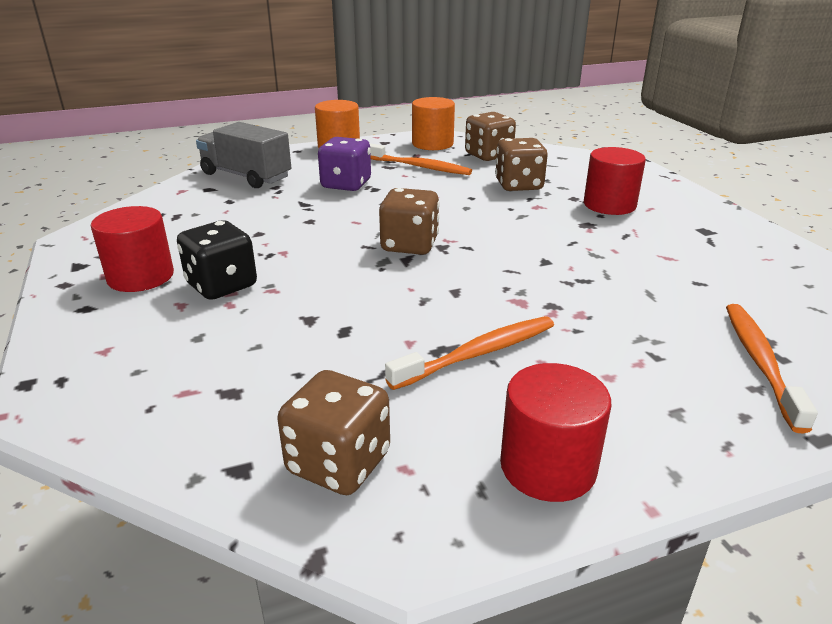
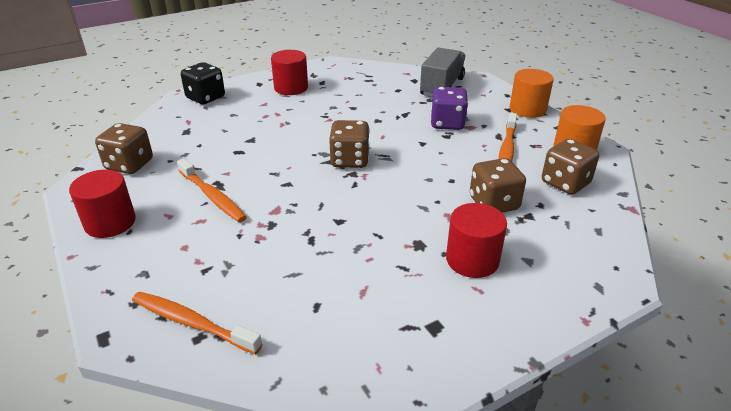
camera: 80 degrees right, 5 degrees up
(222, 285) = (284, 109): black dice -> black dice (205, 98)
(760, 362) = (192, 323): orange toothbrush -> orange toothbrush turned 150 degrees counterclockwise

